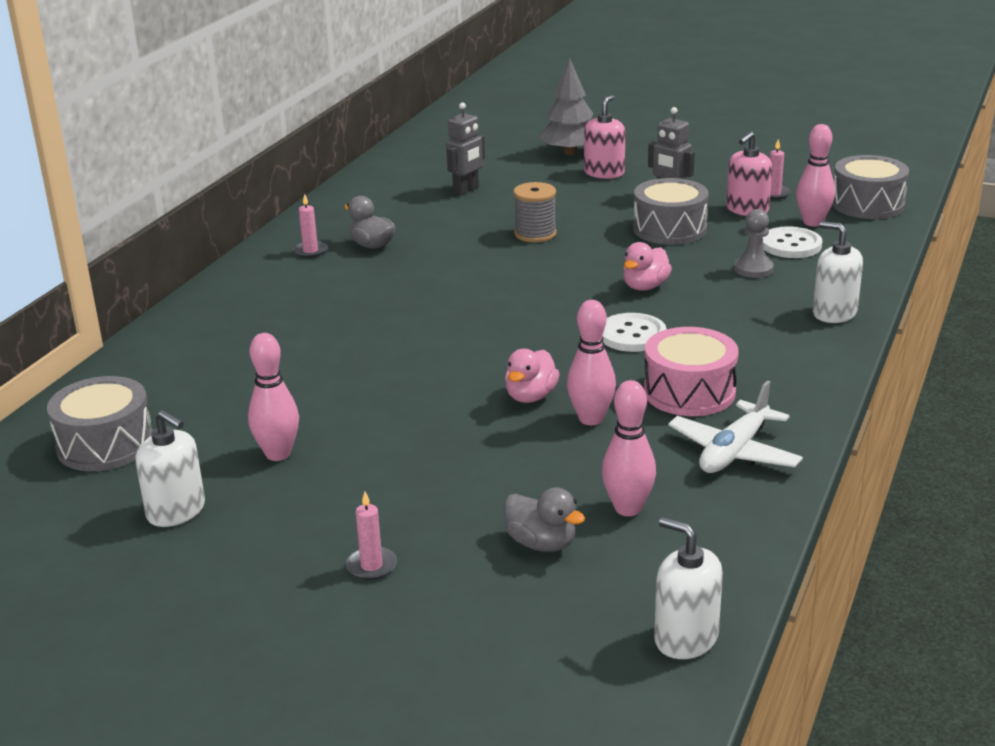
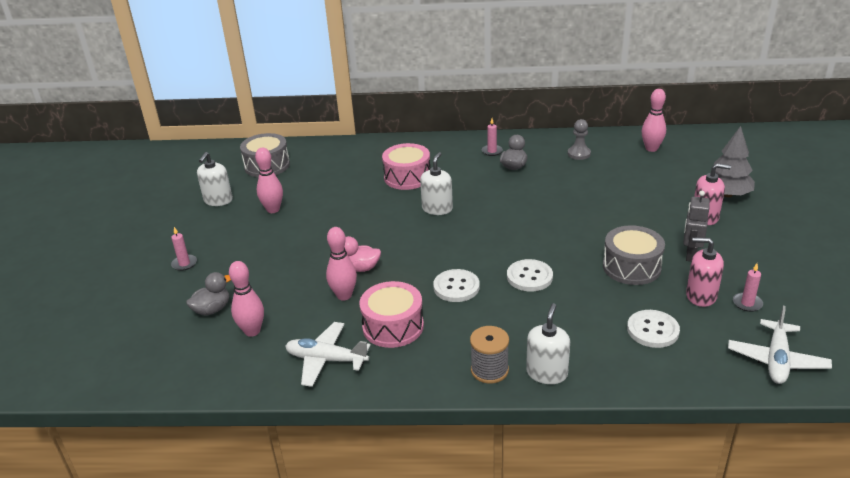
camera: 70 degrees right, 5 degrees up
(309, 323) = (407, 177): none -> pink drum
(466, 190) = (620, 174): grey robot -> none
(535, 234) = (576, 215): grey spool -> grey spool (489, 370)
(541, 543) = (212, 309): grey duck -> grey duck turned 150 degrees counterclockwise
(645, 286) = (529, 277): pink duck -> white button
(686, 638) = (135, 378): white soap dispenser -> white soap dispenser (437, 209)
(753, 269) = (594, 319): grey pawn -> grey pawn (579, 154)
(812, 222) = (707, 334): pink bowling pin -> pink bowling pin (651, 149)
(867, 204) = (776, 360): grey drum -> white plane

